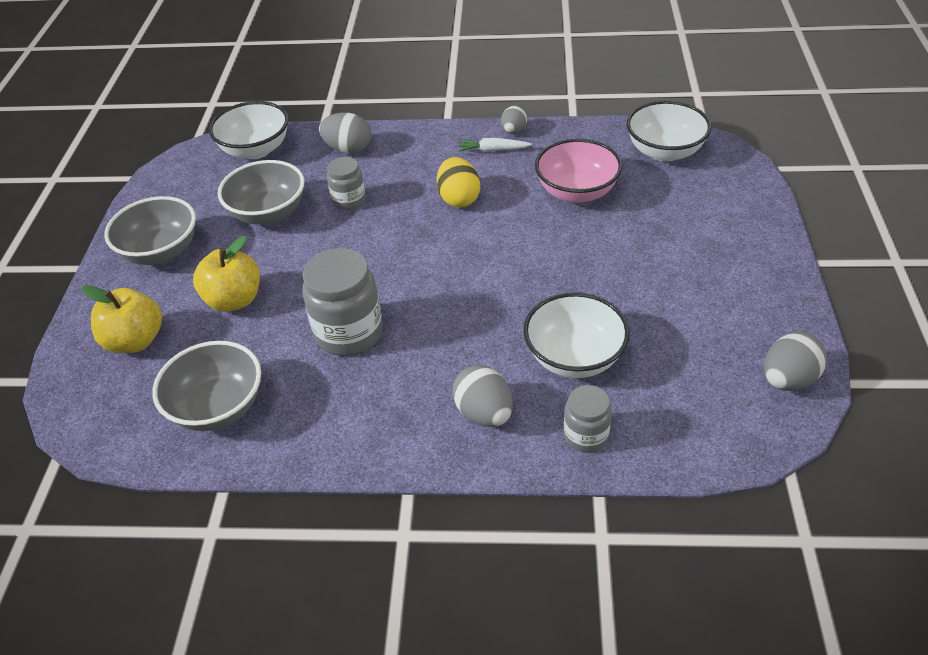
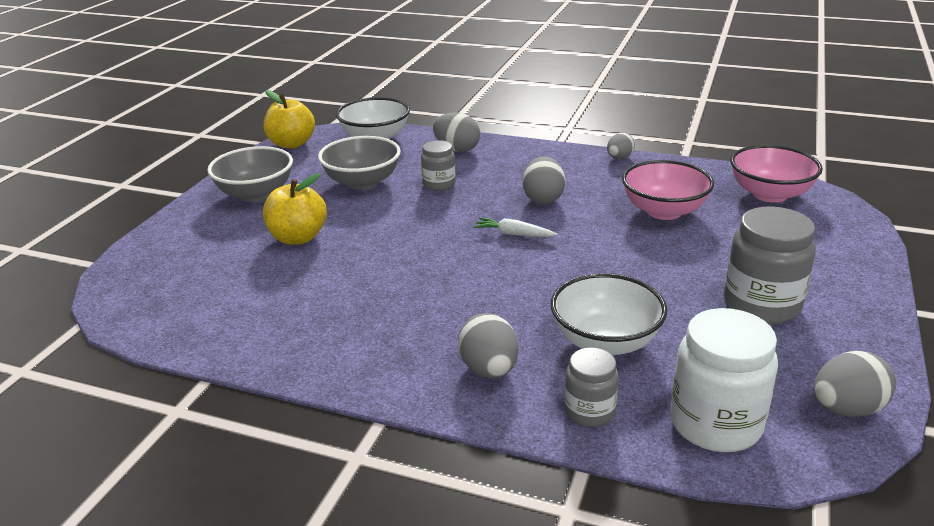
camera: 15 degrees right, 15 degrees down
(135, 340) = (197, 251): yellow apple -> yellow apple (292, 144)
(218, 407) = (238, 313): grey bowl -> none
(349, 333) = (388, 280): grey jar -> grey jar (761, 305)
(459, 199) = (543, 198): yellow egg -> grey egg
(493, 150) = (593, 169): white carrot -> white carrot (514, 234)
(664, 151) = (770, 194): white bowl -> pink bowl
(691, 421) = (715, 424): none -> white jar

